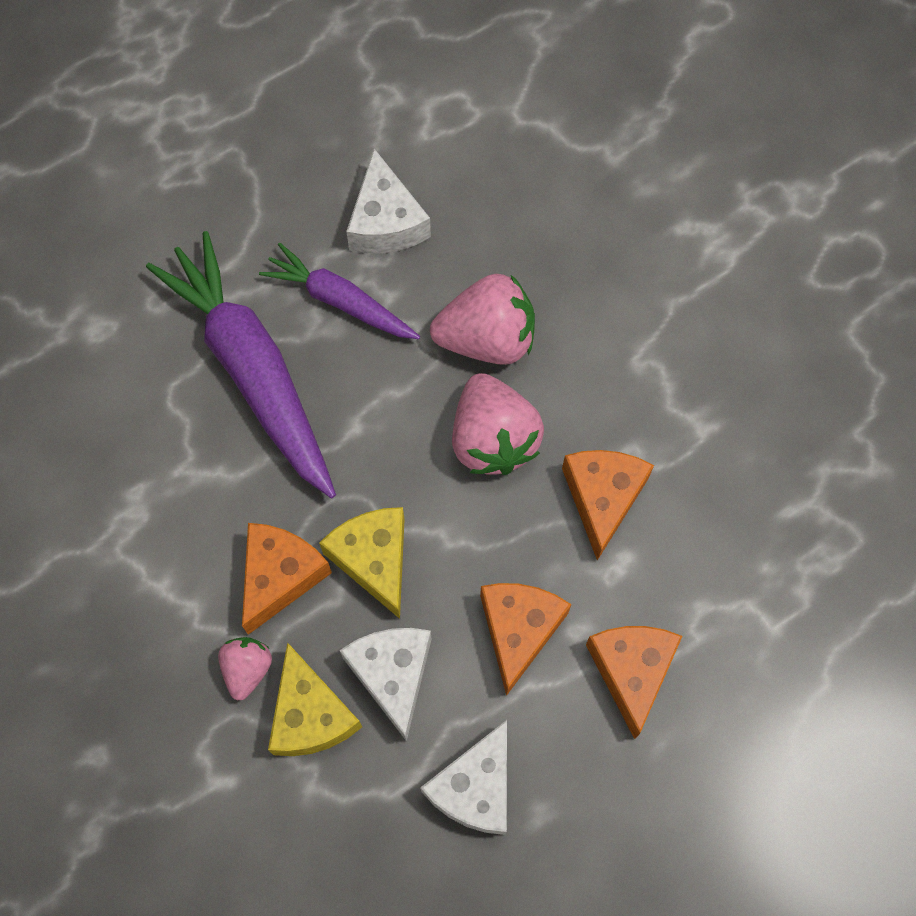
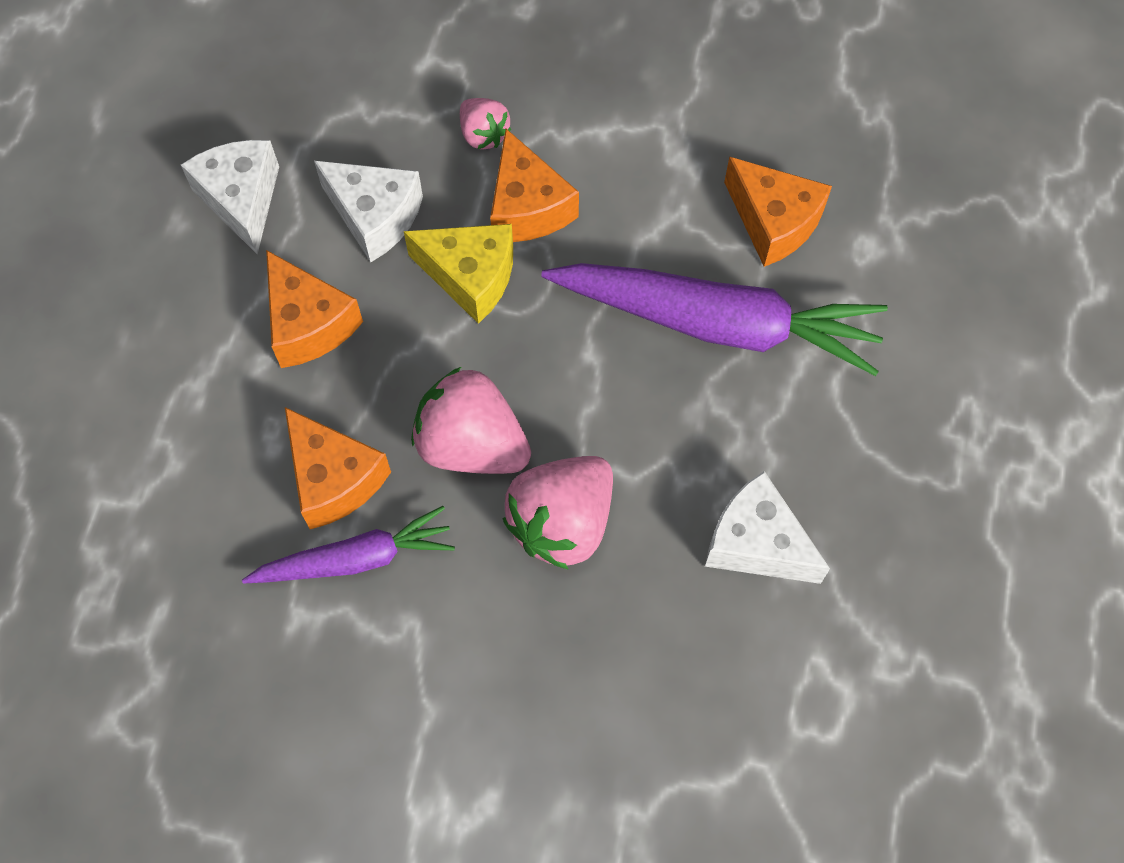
camera: 135 degrees right, 5 degrees down
(310, 715) = (407, 146): yellow cheese -> none
(340, 300) = (715, 440): purple carrot -> purple carrot (356, 559)
(631, 671) = (191, 370): orange cheese -> orange cheese (773, 222)

